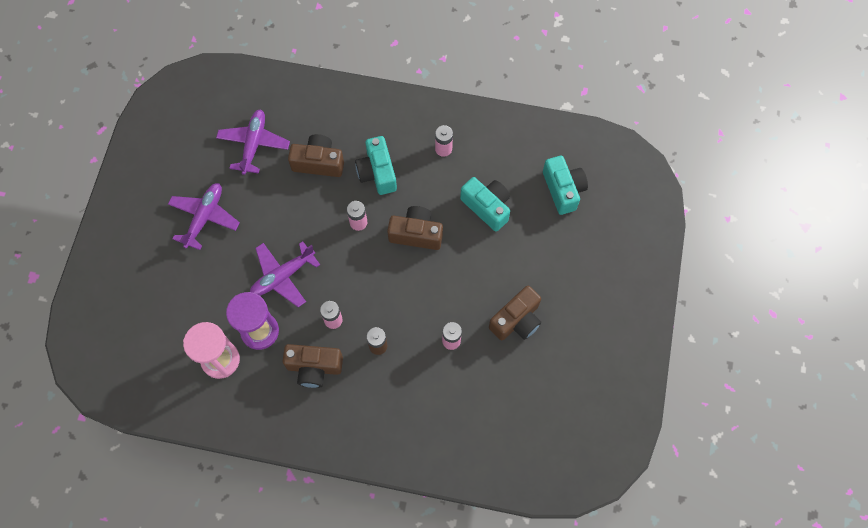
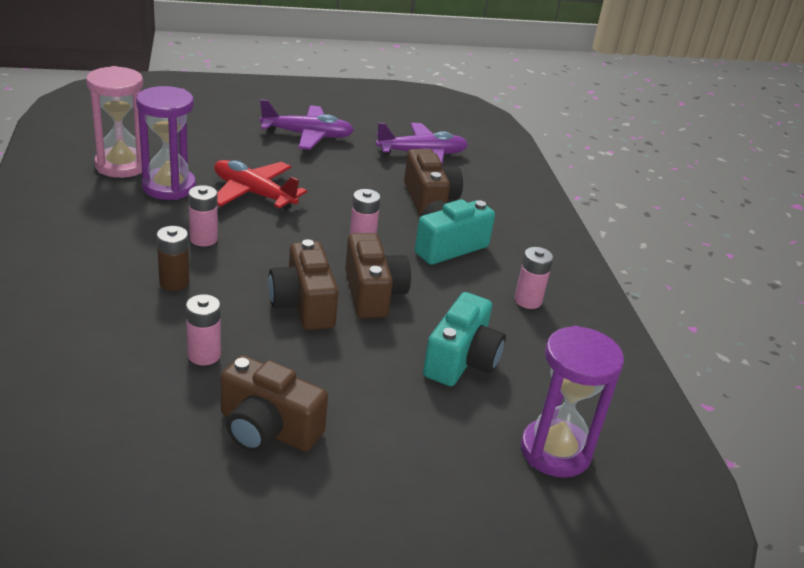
camera: 65 degrees right, 35 degrees down
(283, 276) = (253, 194): purple plane -> red plane
(314, 367) = (125, 233): brown camera -> brown camera (303, 305)
(563, 190) = (555, 451): turquoise camera -> purple hourglass

